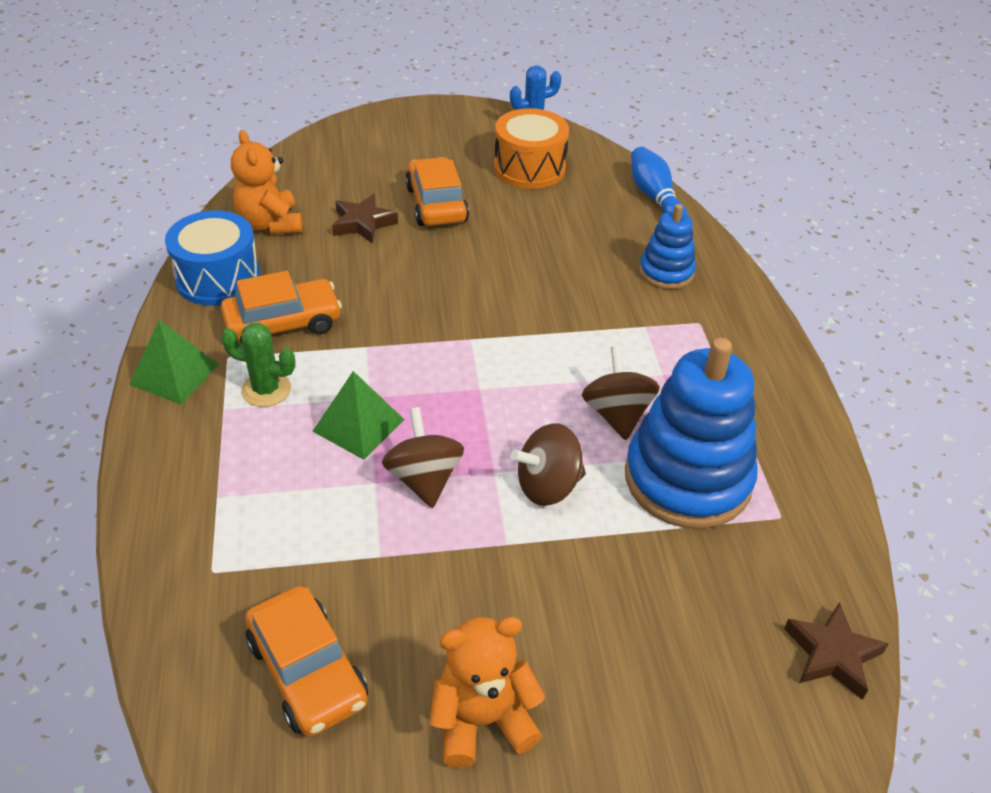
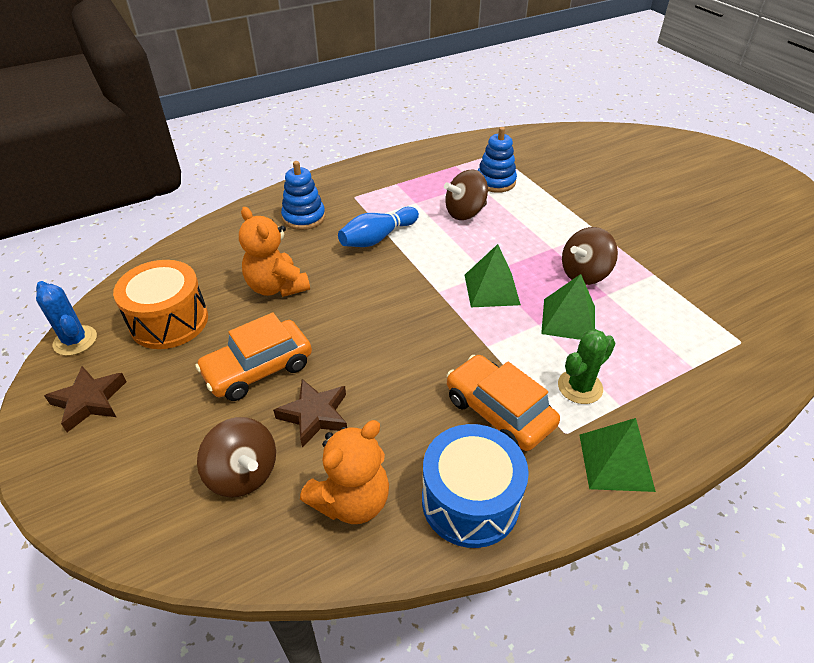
camera: 110 degrees left, 0 degrees up
(266, 390) = (580, 387): green cactus -> green cactus turned 60 degrees clockwise
(307, 672) = (746, 275): orange car -> none
(448, 381) = (491, 289): none -> green pyramid
(482, 720) = (699, 213): orange teddy bear -> orange teddy bear (277, 287)
(548, 486) = (544, 225): brown spinning top -> brown spinning top (243, 474)
(655, 197) = (200, 239): blue bowling pin -> blue bowling pin (377, 238)
(687, 479) = (495, 182): blue stacking toy -> blue stacking toy, size x0.53
(832, 654) = (563, 135): brown star -> brown star (90, 401)

